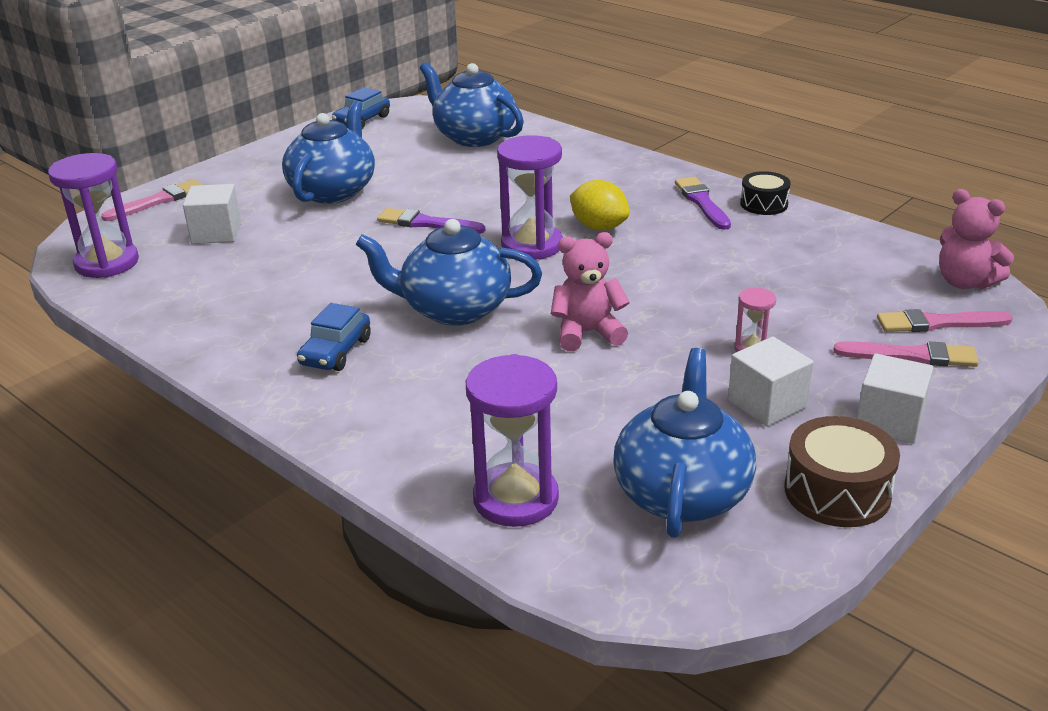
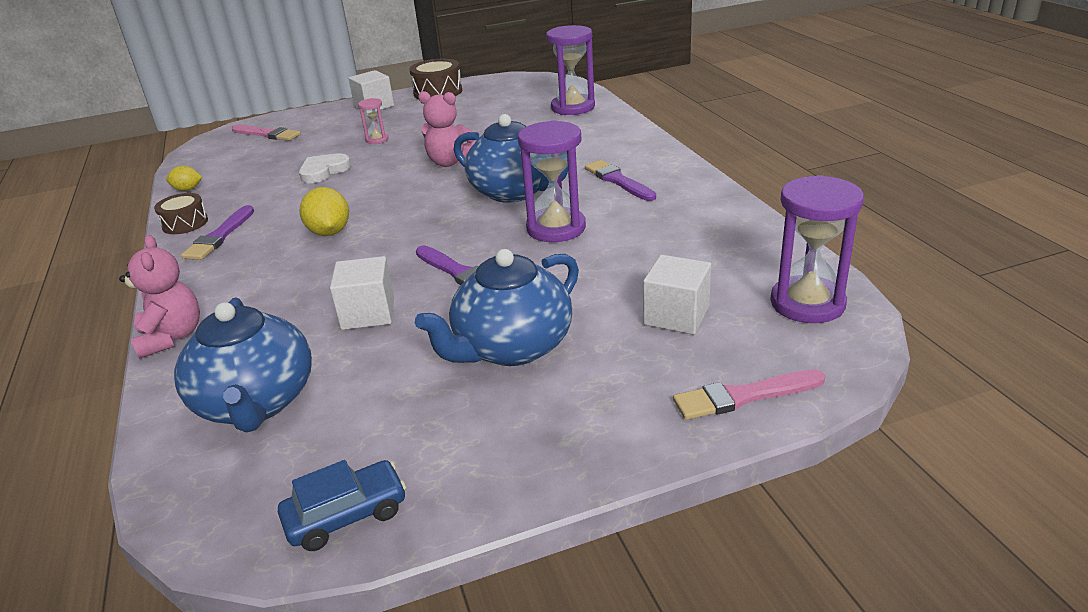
camera: 150 degrees left, 0 degrees up
(336, 352) = (618, 181): blue car -> purple brush
(532, 245) = (401, 228): purple hourglass -> purple hourglass (556, 228)
(682, 493) = (499, 99): blue teapot -> none
(733, 286) = (323, 171): none -> white heart
(764, 204) = (185, 223): black drum -> brown drum
(767, 404) = (412, 119): white cube -> white cube (368, 313)
(848, 232) = (187, 189): none -> yellow lemon
(911, 356) = (311, 124): pink brush -> none
(965, 282) = (206, 149): pink teddy bear -> pink teddy bear (171, 337)

